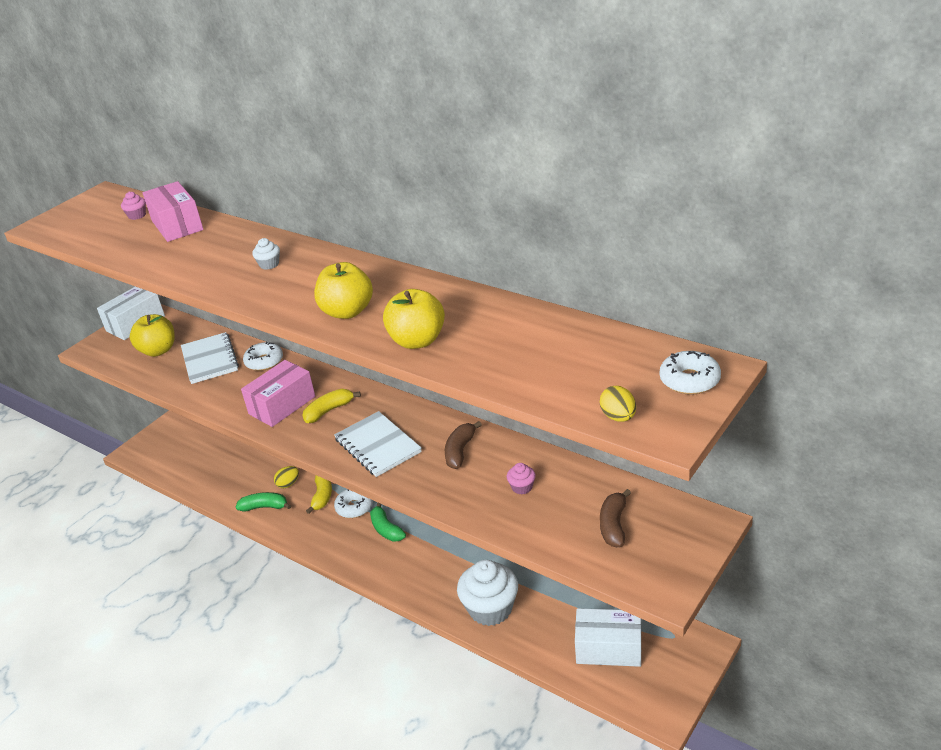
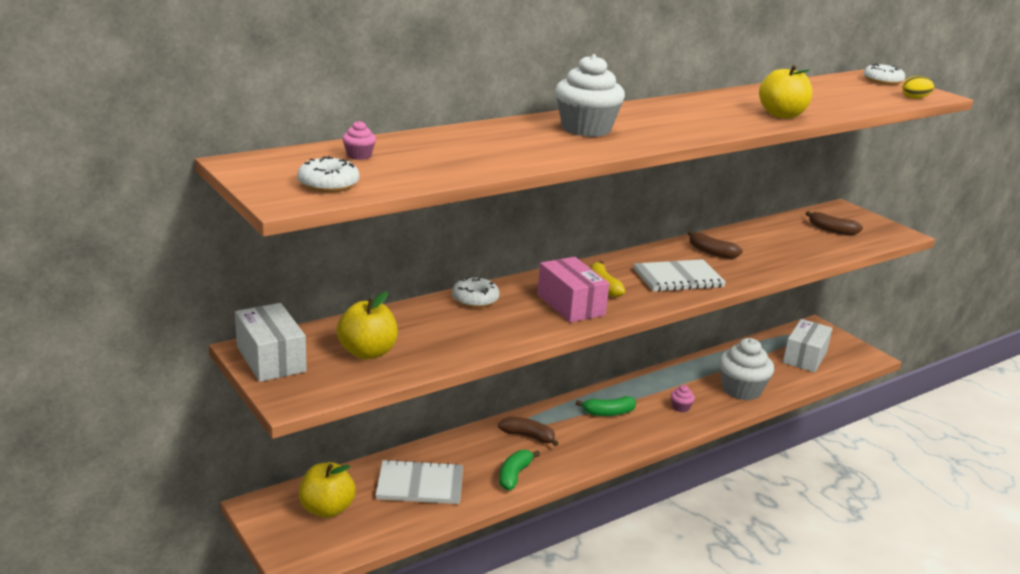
camera: 75 degrees left, 10 degrees down
(177, 225) = (425, 144): pink box -> none
(210, 360) = (432, 326): white notebook -> white notebook (420, 485)
(269, 264) = (586, 129): white cupcake -> white cupcake, size x2.34
(288, 484) = (488, 453): yellow egg -> none
(322, 496) = (528, 436): yellow banana -> brown banana
(347, 312) = (713, 123): yellow apple -> yellow apple (327, 509)
(354, 507) = (561, 422): white donut -> white donut (328, 184)
(522, 487) = (772, 244): pink cupcake -> pink cupcake (680, 407)

